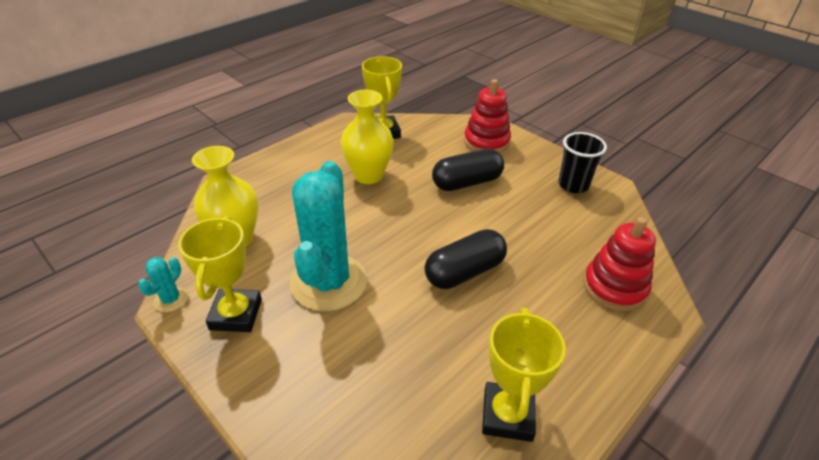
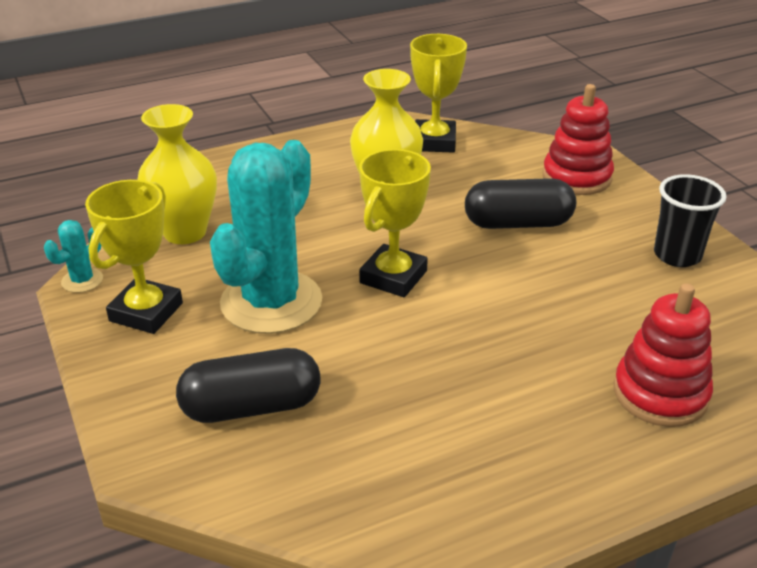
camera: 20 degrees right, 5 degrees down
(464, 272) = (453, 329): black capsule -> black capsule (251, 407)
(507, 415) = (418, 499): yellow trophy -> yellow trophy (393, 277)

